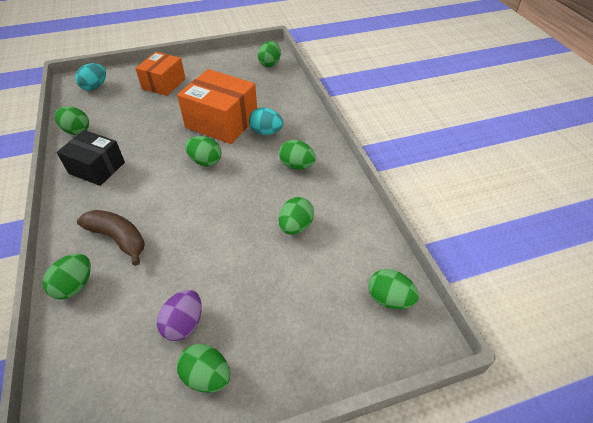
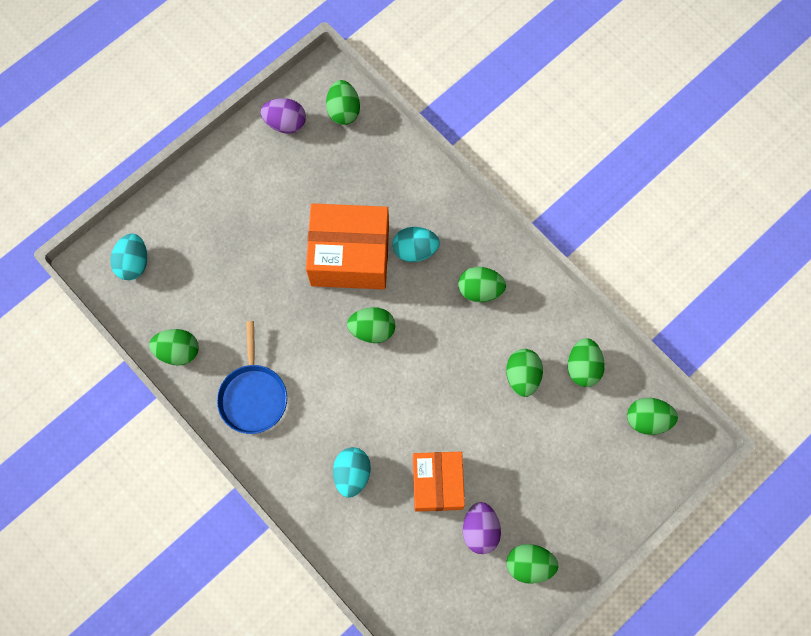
camera: 25 degrees left, 25 degrees up
(75, 286) = (351, 542): green egg -> green egg (582, 367)
(97, 168) = (253, 396): black box -> blue pan
(118, 238) = (352, 474): brown banana -> turquoise egg
(164, 84) = (224, 216): orange box -> orange box (437, 484)
(232, 60) = (285, 123): none -> purple egg

